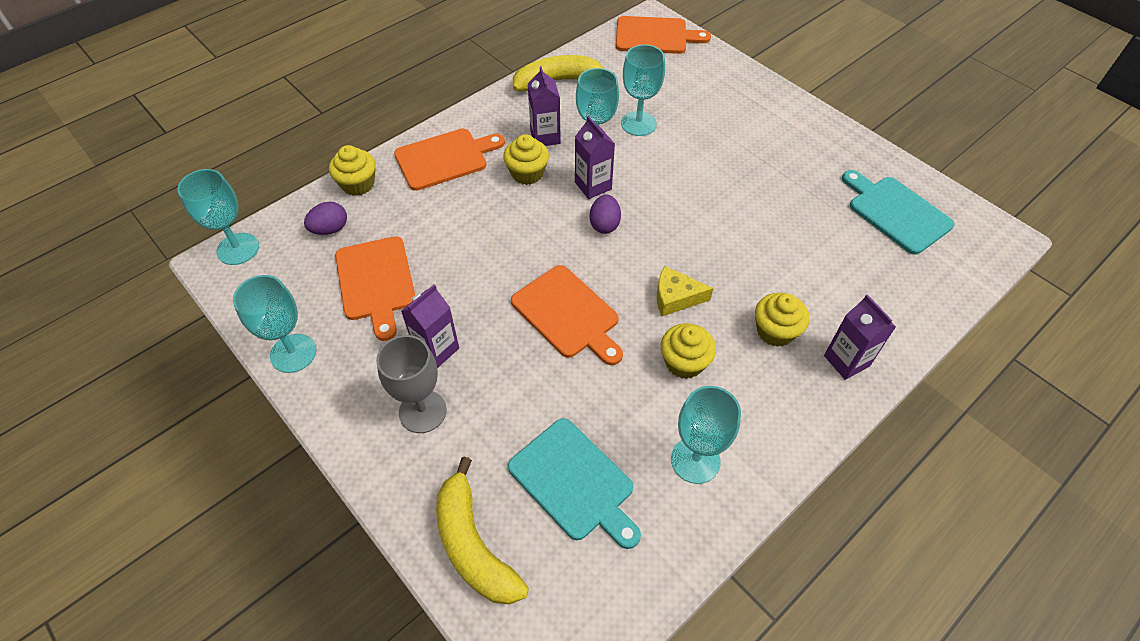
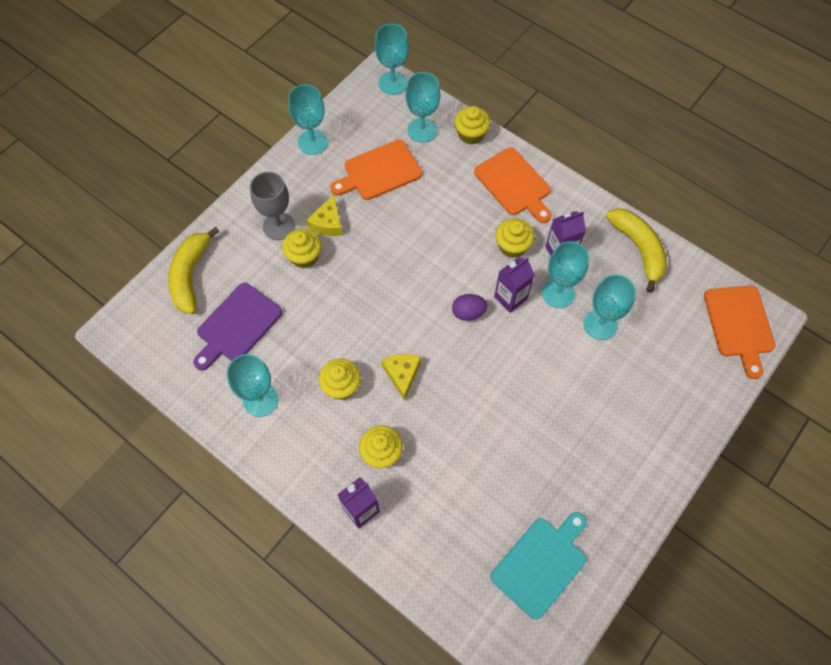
camera: 80 degrees right, 10 degrees up
(330, 229) = (422, 130): purple egg -> turquoise goblet
(437, 349) = (328, 223): purple carton -> yellow cheese
(473, 545) = (190, 275): yellow banana -> yellow banana turned 45 degrees counterclockwise
(482, 384) = (304, 256): none -> yellow cupcake
(568, 314) = (372, 300): orange cutting board -> none
(574, 482) = (237, 325): turquoise cutting board -> purple cutting board

